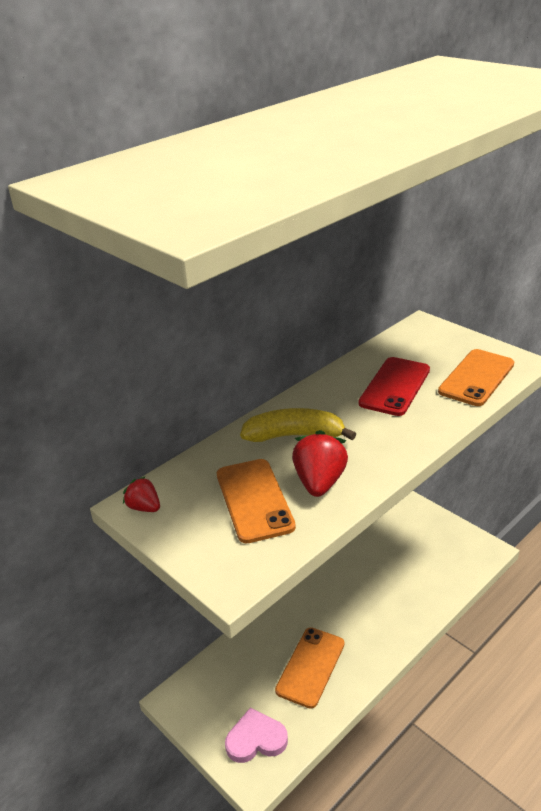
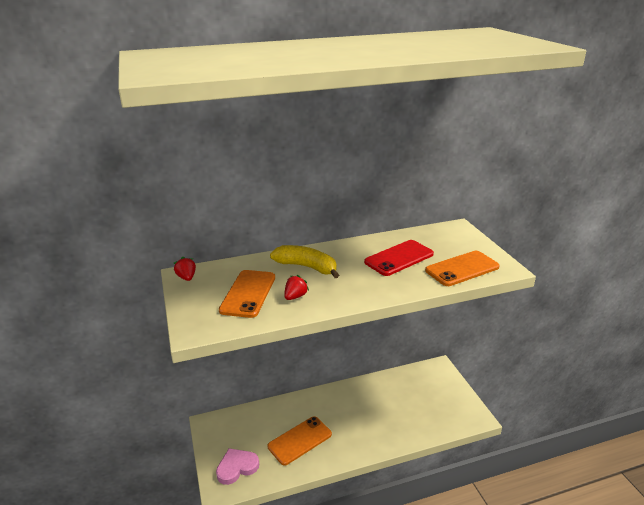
camera: 25 degrees right, 5 degrees down
(256, 739) = (237, 467): pink heart -> pink heart turned 45 degrees counterclockwise
(319, 482) = (295, 296): red strawberry -> red strawberry, size x0.59

